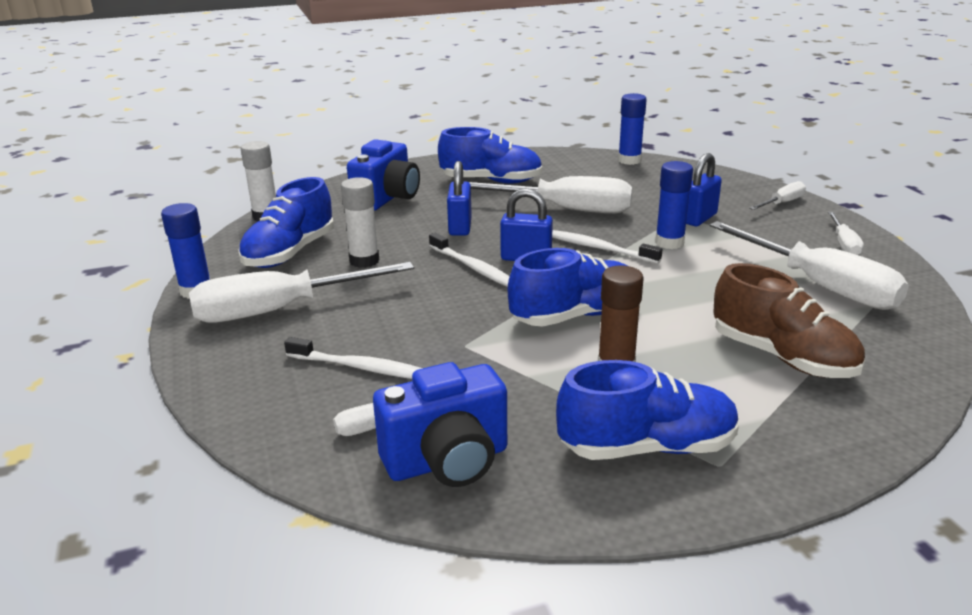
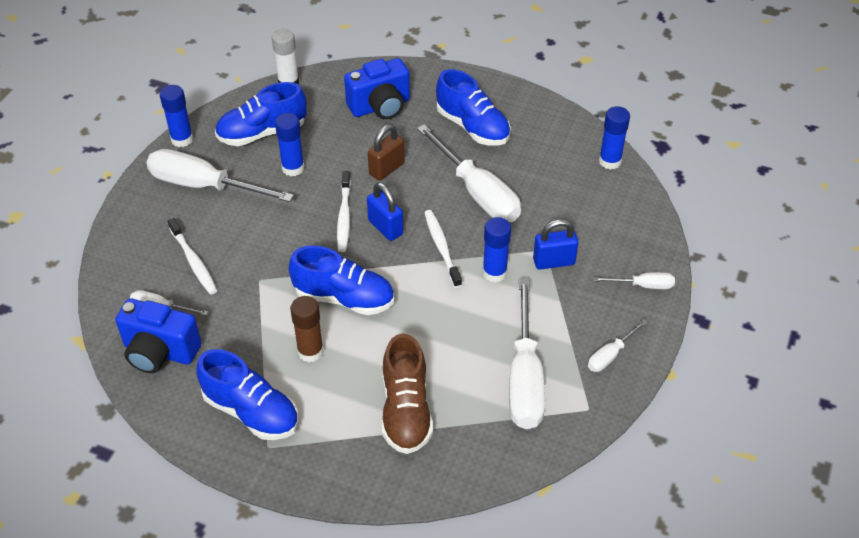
camera: 40 degrees right, 20 degrees up
(364, 261) = (293, 168): white glue stick -> blue glue stick
(460, 227) = (386, 169): blue padlock -> brown padlock

